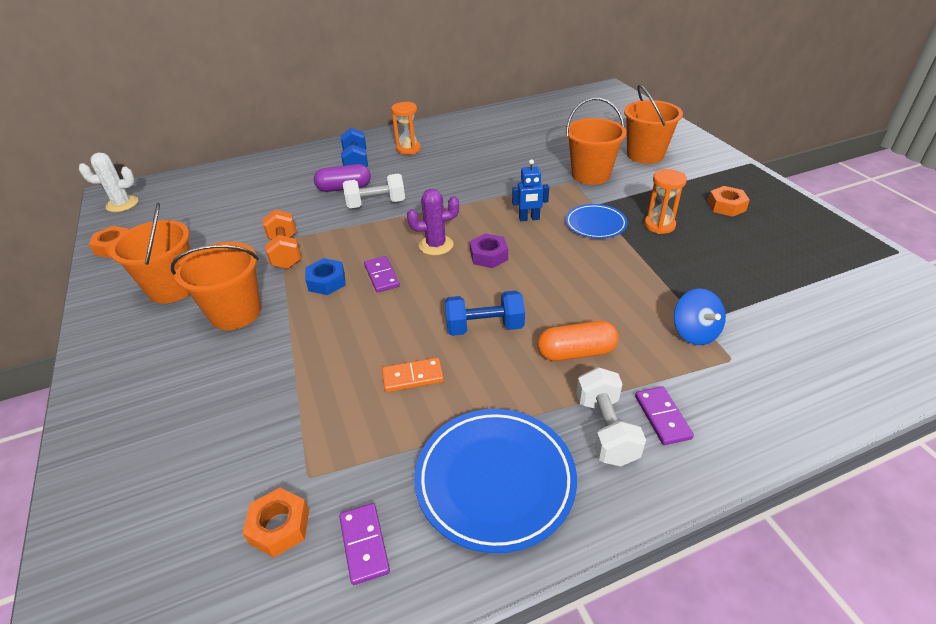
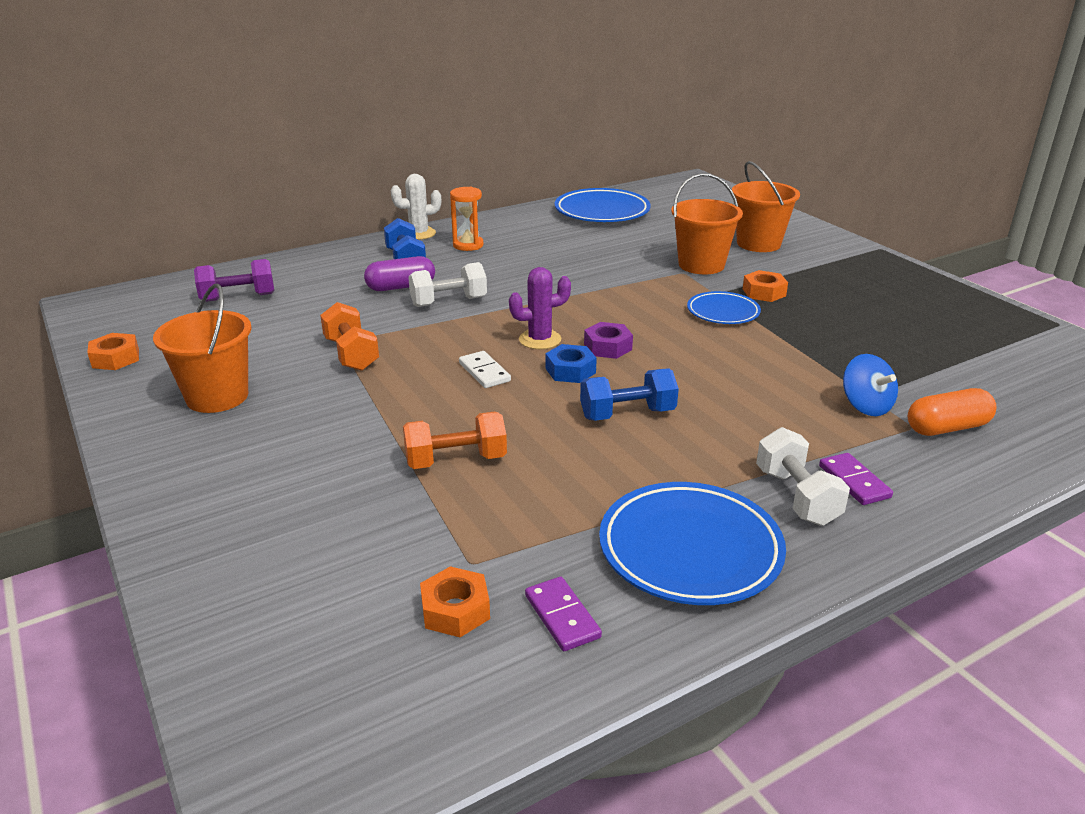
camera: 10 degrees left, 10 degrees down
(122, 204) = (105, 313): white cactus -> white cactus (419, 233)
(221, 193) = (238, 297): none -> purple dumbbell
(235, 313) = (313, 417): orange bucket -> none
(326, 282) = (417, 381): blue nut -> blue nut (570, 370)
(331, 366) = (456, 460): none -> orange dumbbell
(381, 276) = (484, 372): purple domino -> white domino
(412, 377) = (560, 465): orange domino -> none
(524, 119) = (602, 212): none -> blue plate
(529, 218) = (643, 309): blue robot -> none
(576, 352) = (741, 431): orange capsule -> orange capsule (947, 428)
(659, 225) = (796, 310): orange hourglass -> none
(726, 206) = (865, 290): orange nut -> orange nut (764, 292)

